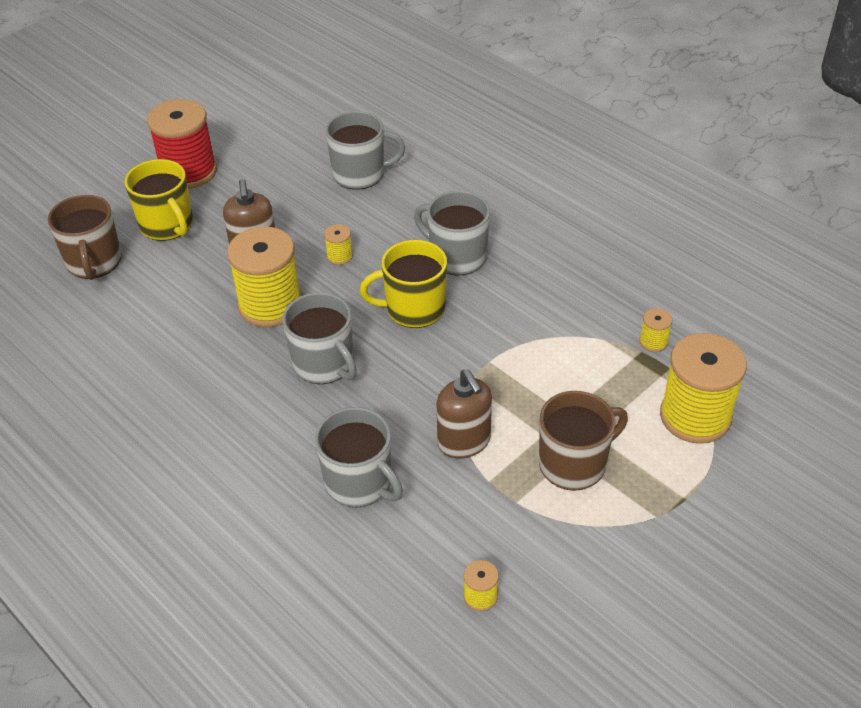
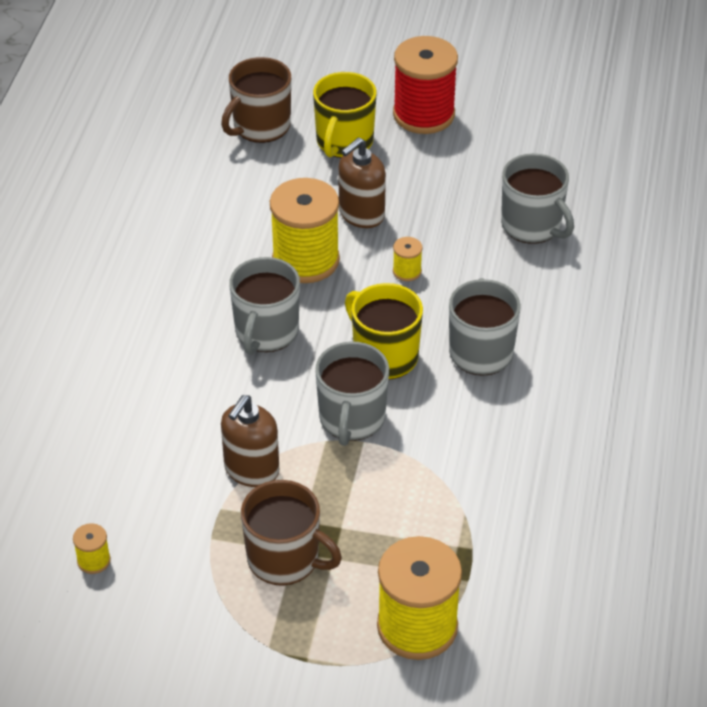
camera: 55 degrees right, 0 degrees up
(359, 483) = (153, 424): grey mug -> grey mug (351, 419)
(653, 342) = (493, 552): yellow spool -> none

